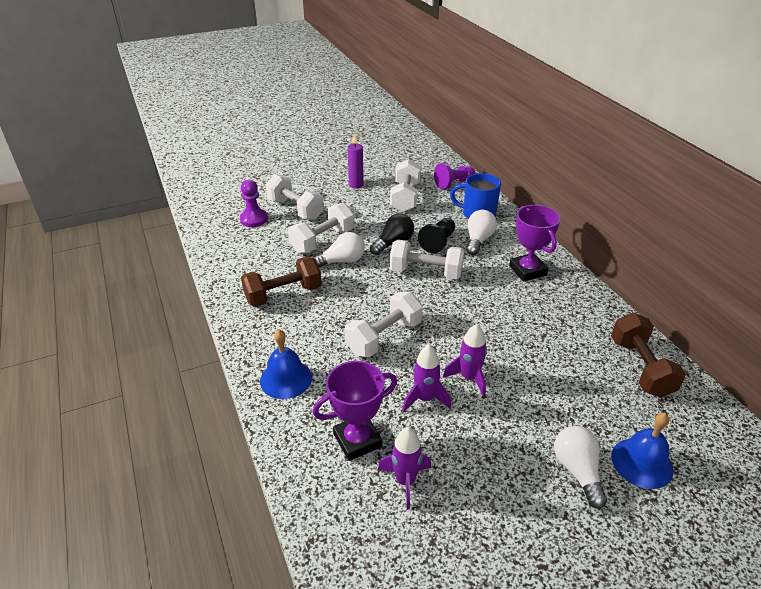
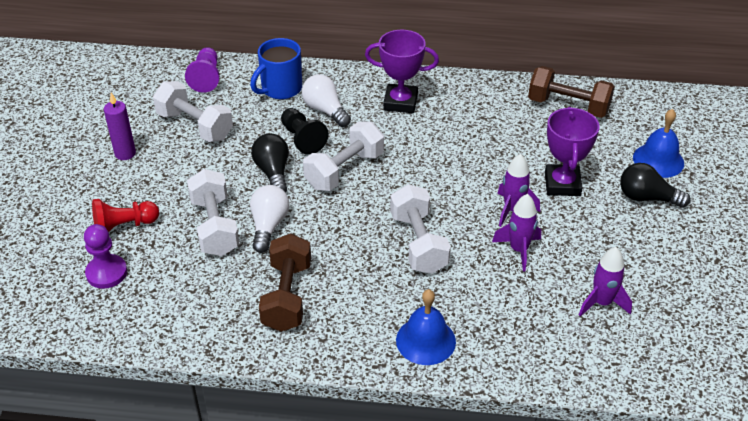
camera: 60 degrees left, 5 degrees up
(295, 209) = (124, 226): white dumbbell -> red pawn
(357, 440) = (539, 316): purple trophy -> purple trophy (562, 184)
(577, 471) = (647, 198): white light bulb -> black light bulb

